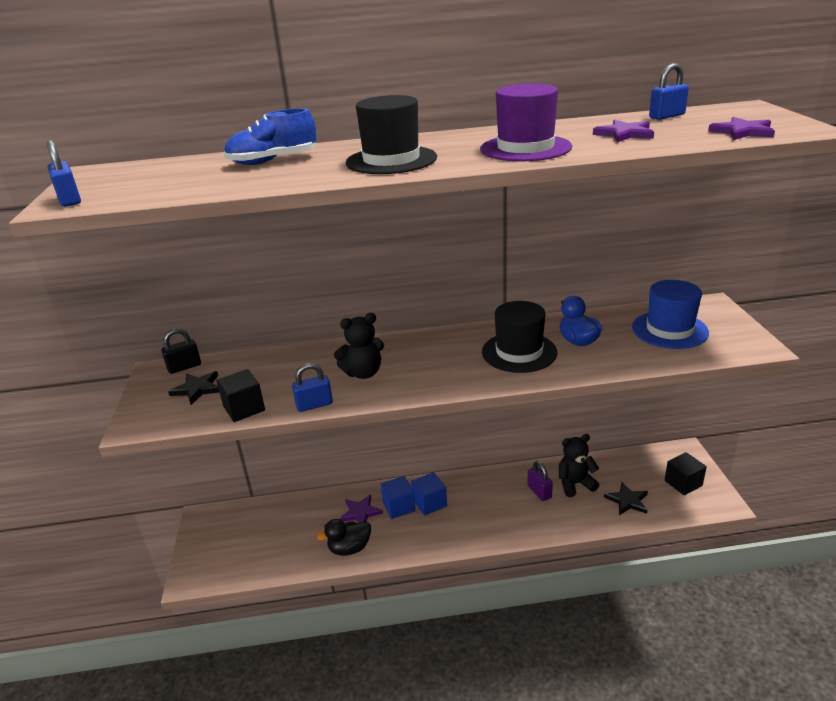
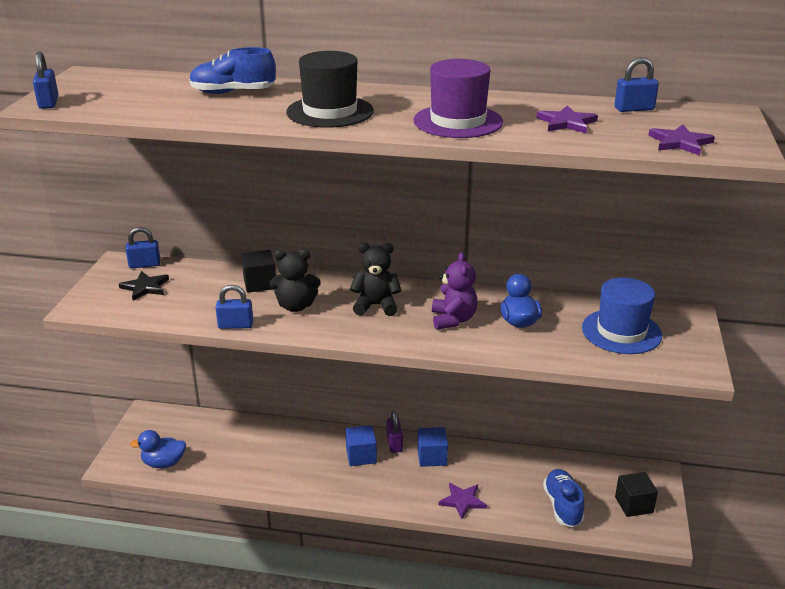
camera: 15 degrees right, 0 degrees up
(184, 367) = (144, 264): black padlock -> blue padlock
(242, 562) = (163, 463): none -> blue duck
(244, 408) = (174, 314): black cube -> black cube (260, 283)
(349, 548) = (265, 477): black duck -> none
(360, 512) = (291, 447): purple star -> purple star (462, 501)
(399, 506) = (330, 451): blue cube -> blue cube (432, 457)
(519, 352) = (453, 319): black hat -> purple teddy bear
(539, 492) = (476, 473): purple padlock -> purple padlock (394, 443)
(575, 484) = (517, 476): black teddy bear -> black teddy bear (376, 306)
(627, 500) = (562, 506): black star -> blue shoe

